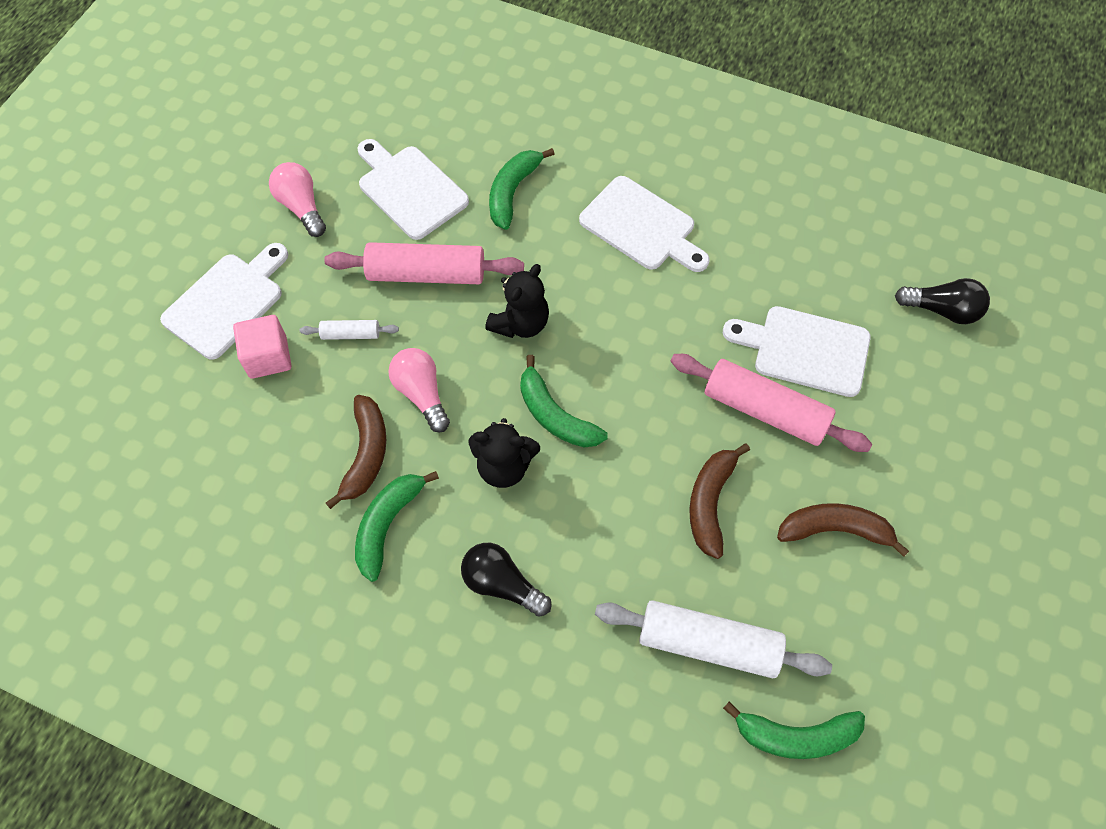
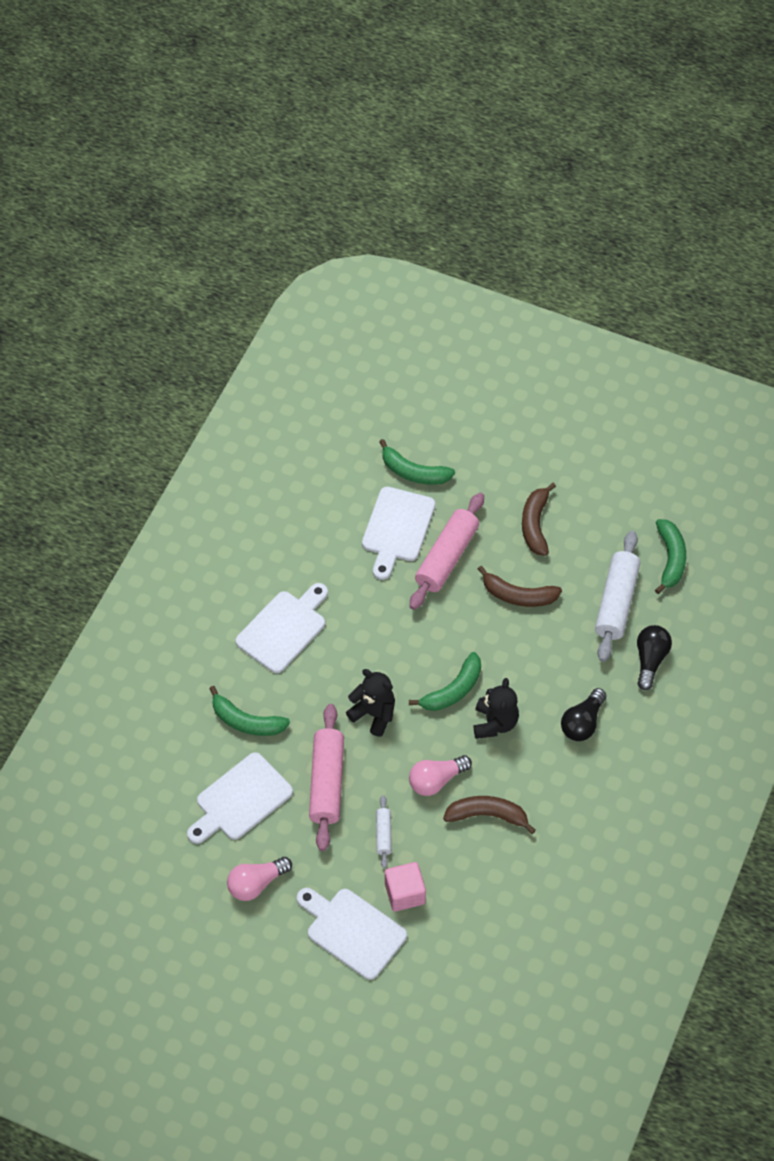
camera: 90 degrees left, 5 degrees down
(387, 524) = (542, 797): green banana -> green banana (413, 472)
(942, 310) = (363, 441): black light bulb -> black light bulb (650, 660)

